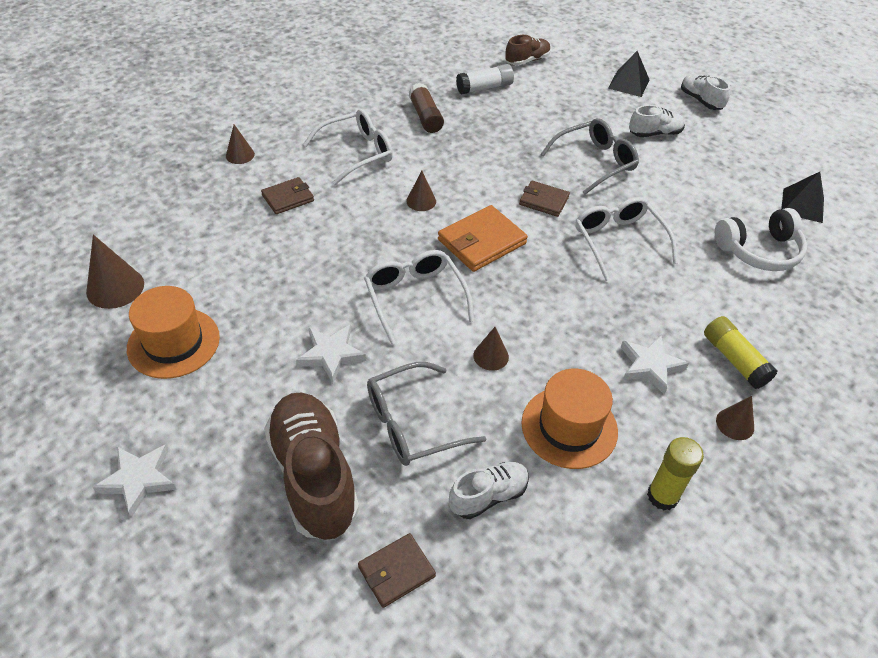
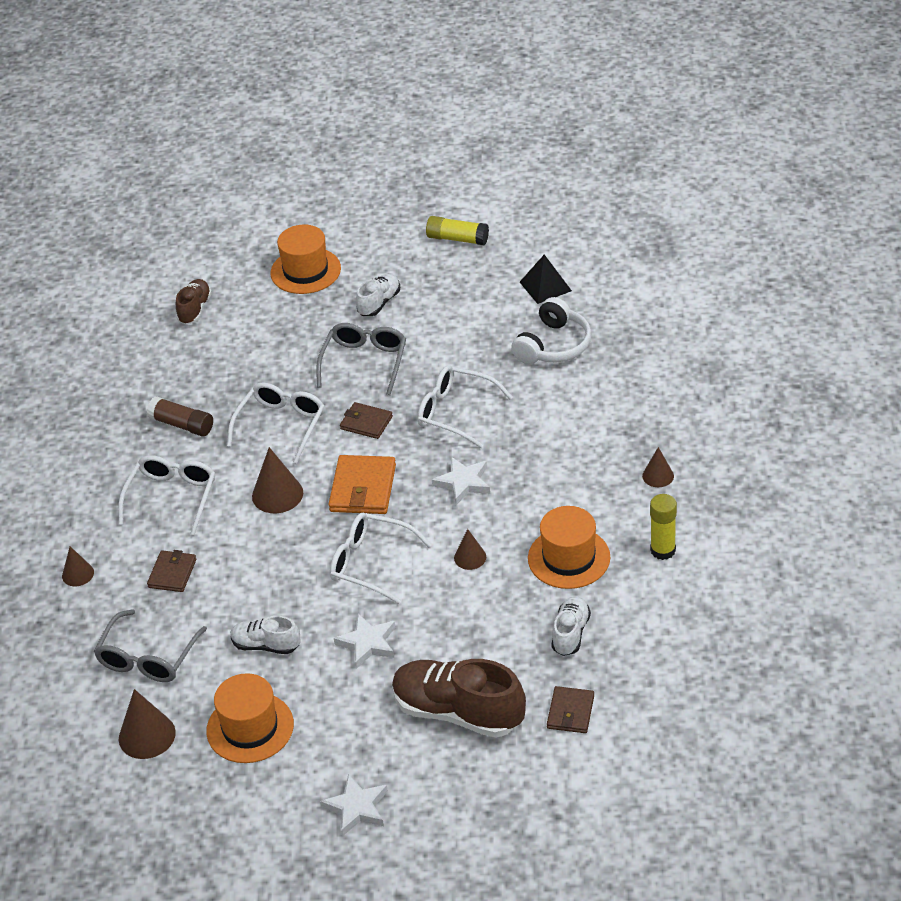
camera: 40 degrees left, 5 degrees down
(414, 423) = (476, 635): grey glasses -> grey glasses (148, 657)
(421, 201) = (277, 494): brown cone -> brown cone, size x1.65
(484, 88) = (194, 362): white glue stick -> none
(484, 161) = (281, 426): none -> white glasses
(543, 201) = (366, 423): brown wallet -> brown wallet turned 45 degrees clockwise
(628, 84) = (305, 271): black pyramid -> orange hat
(650, 366) = (573, 481): white star -> white star (463, 483)
(700, 100) = (379, 246): white shoe -> white shoe (266, 645)
(734, 360) = (617, 436): yellow glue stick -> yellow glue stick (457, 239)

